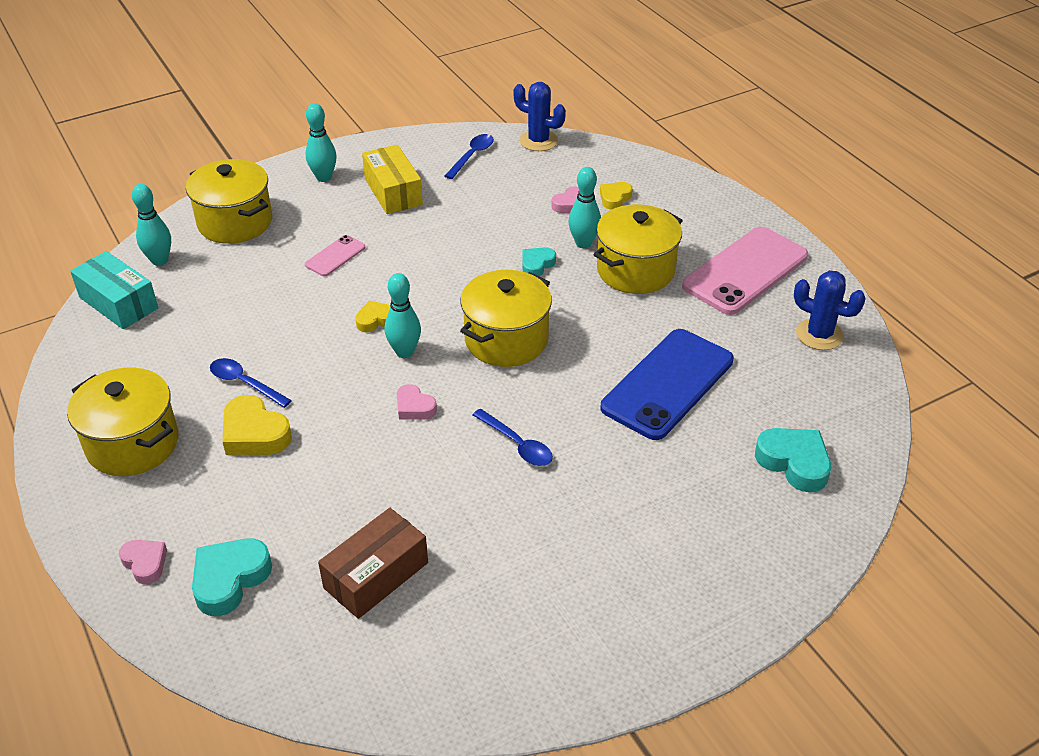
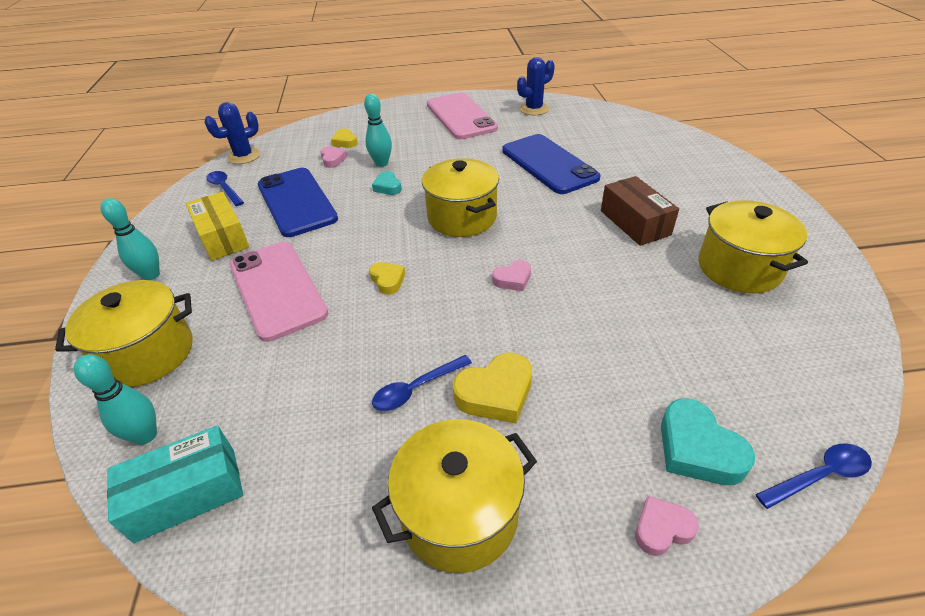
camera: 65 degrees left, 0 degrees up
(335, 256) = (277, 289): pink phone -> pink phone, size x2.15
(376, 320) = (388, 280): yellow heart -> yellow heart turned 150 degrees clockwise
(376, 575) = (706, 340): brown box -> brown box (635, 223)
(393, 192) = (222, 237): yellow box -> yellow box turned 60 degrees clockwise
(404, 352) = (441, 271): turquoise bowling pin -> none
(474, 212) = (296, 202): none -> blue phone
(517, 445) = (580, 236): blue spoon -> blue spoon (819, 475)
(635, 270) = (428, 151): yellow pot -> yellow pot (739, 268)
(794, 463) = (637, 140): turquoise heart -> none

